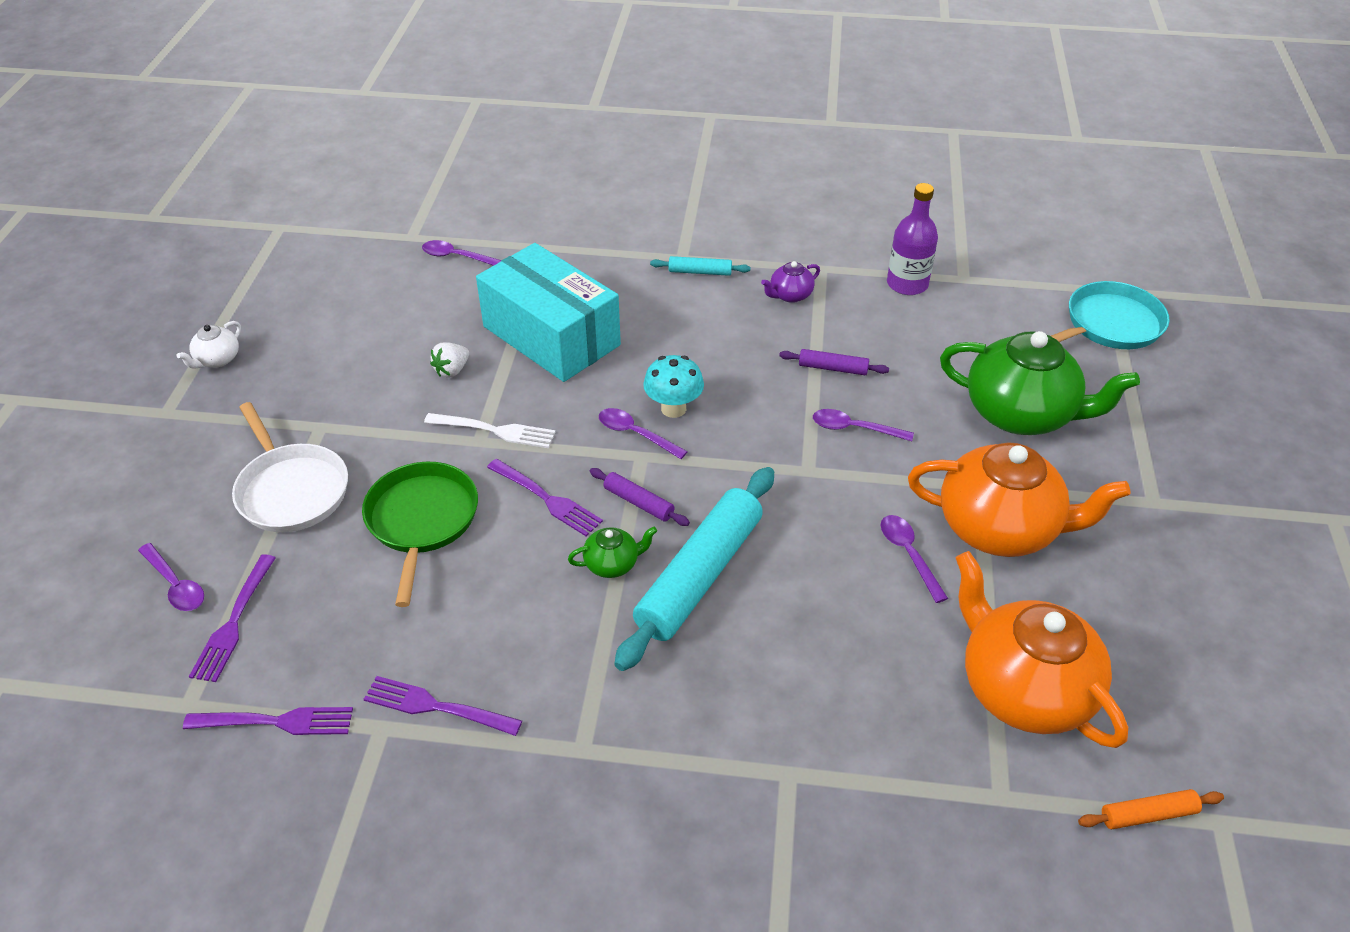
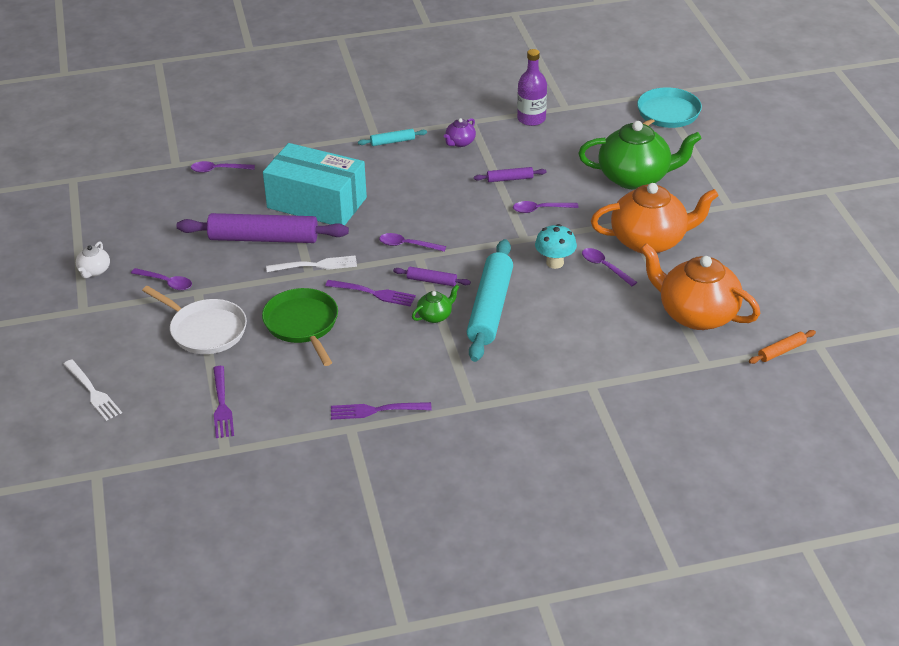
camera: 20 degrees left, 5 degrees down
(89, 544) = (93, 392): none -> white fork
(175, 585) = (169, 397): purple spoon -> purple spoon (166, 282)
(276, 722) = (286, 443): purple fork -> none
(452, 370) = (263, 238): white strawberry -> purple rolling pin
(673, 409) = (423, 225): turquoise mushroom -> turquoise mushroom (555, 263)

